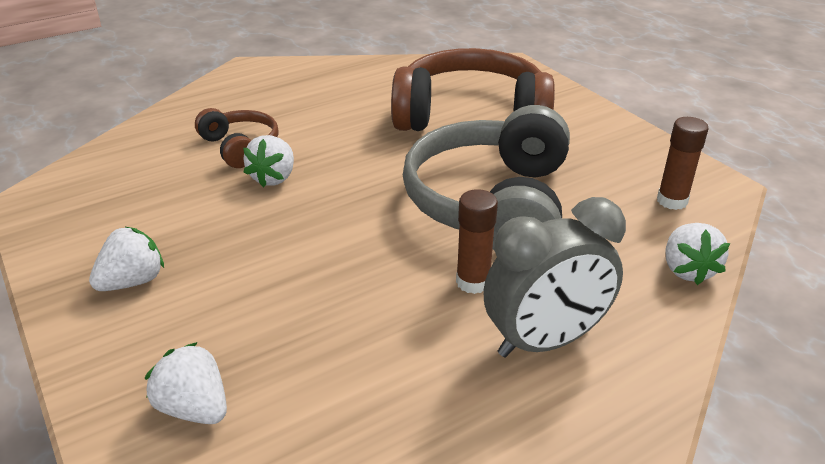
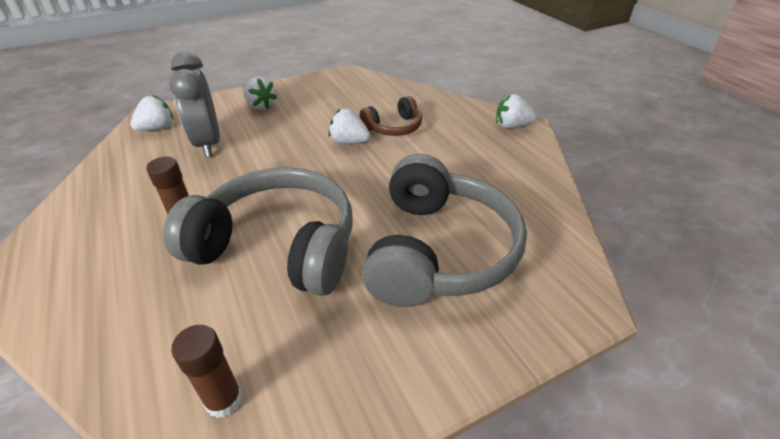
camera: 95 degrees right, 5 degrees up
(471, 116) = (438, 250): brown headphones -> grey headphones
(544, 341) = (104, 252): grey clock -> grey clock (208, 144)
(687, 270) = (111, 372): white strawberry -> white strawberry (511, 126)

